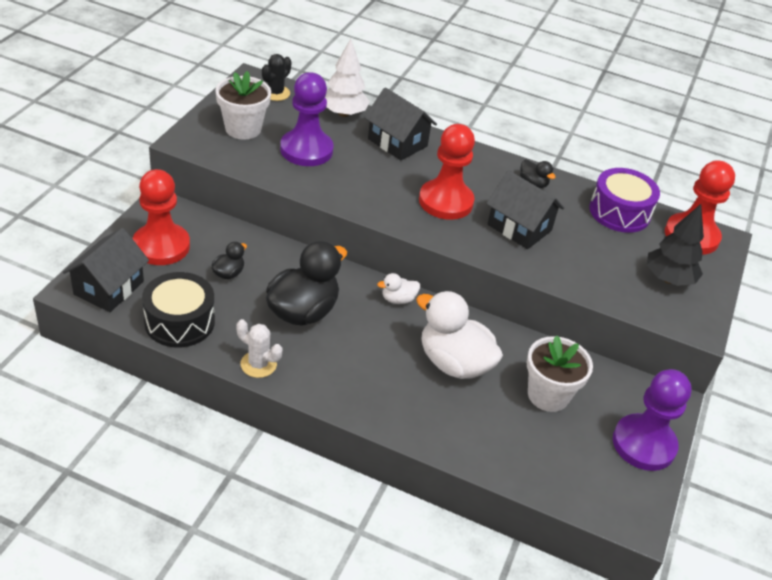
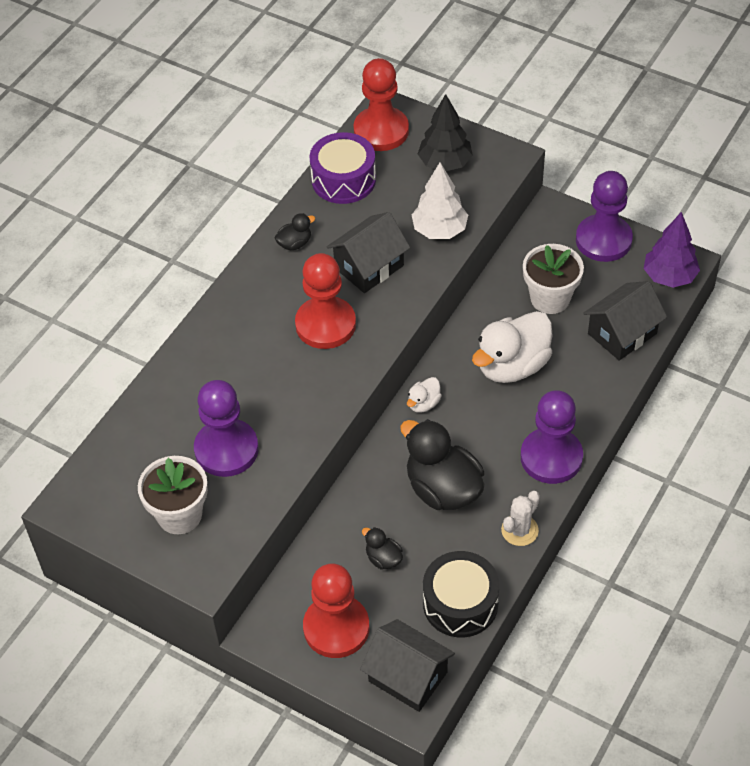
camera: 75 degrees left, 10 degrees up
(275, 93) = (100, 479): black cactus -> none
(344, 113) = (151, 408): white tree -> white tree (439, 230)
(345, 390) = (551, 457): none -> purple pawn
(397, 142) = (214, 358): black house -> black house (622, 333)
(398, 299) = (423, 403): white duck -> white duck turned 45 degrees clockwise
(609, 504) = (669, 277): none -> purple tree

